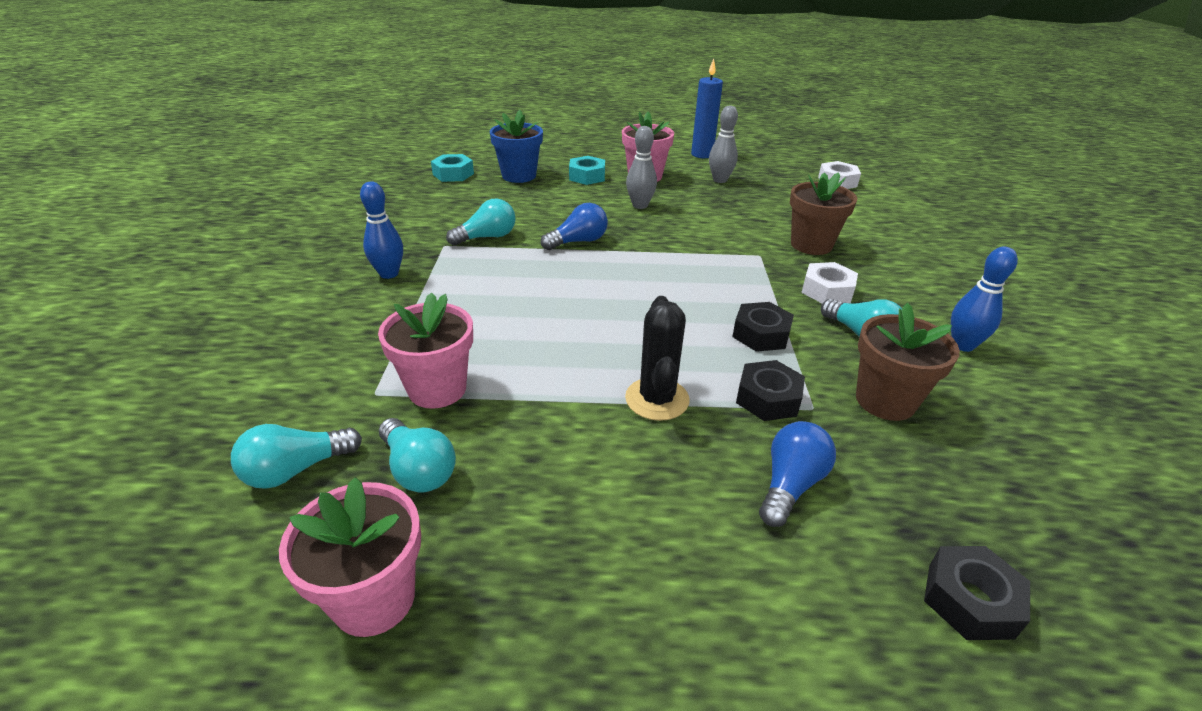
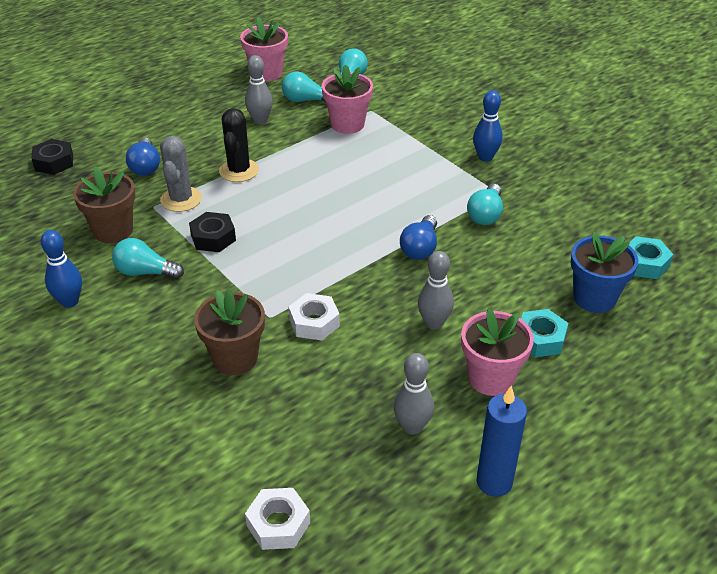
camera: 140 degrees right, 5 degrees up
(534, 472) = (260, 120): none -> grey bowling pin
(657, 399) = (239, 171): black cactus -> black cactus turned 45 degrees clockwise
(768, 398) = (181, 199): black nut -> grey cactus
(827, 291) = (190, 304): white nut -> white nut (314, 322)

